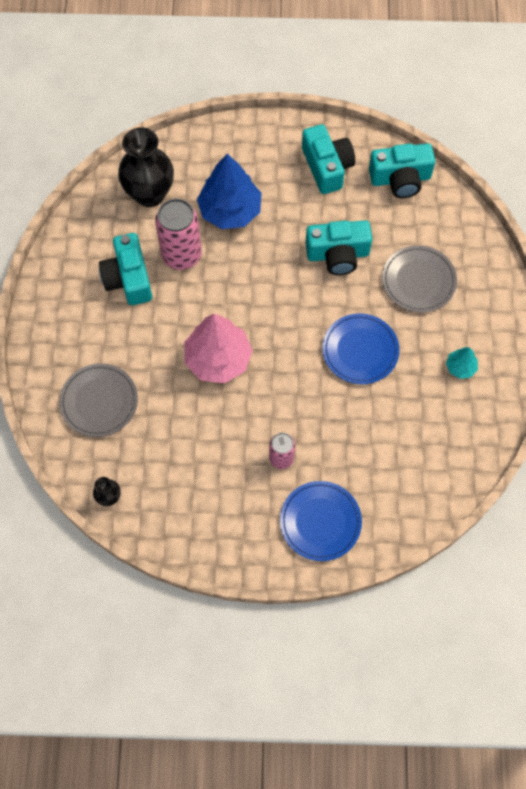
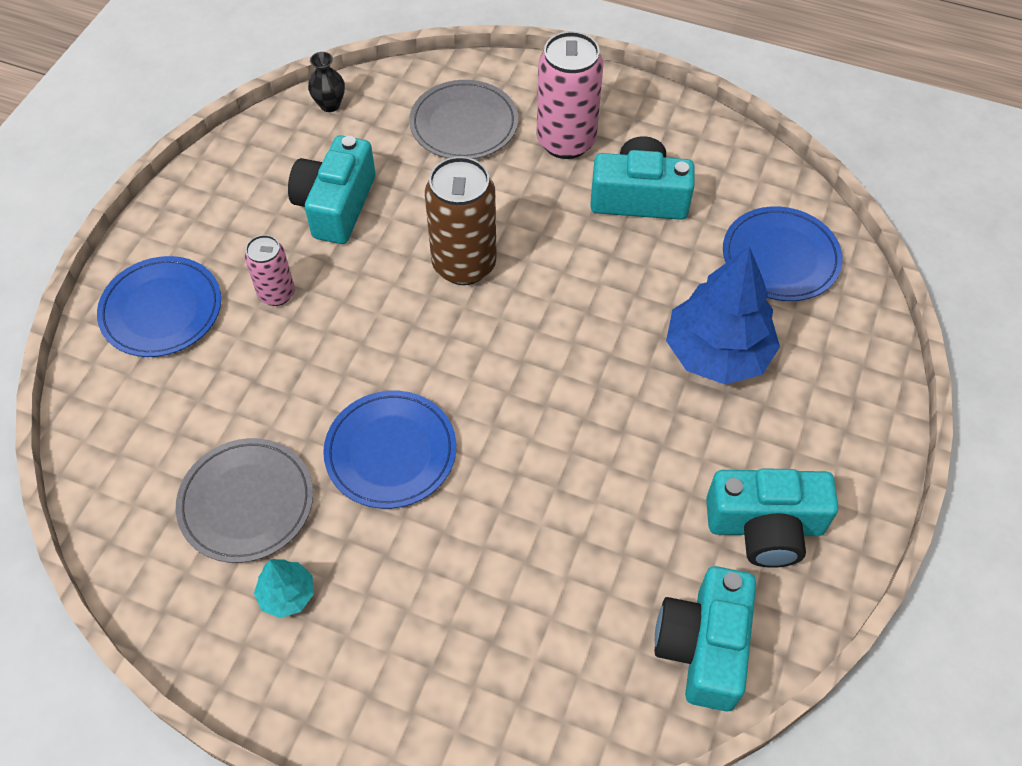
camera: 110 degrees right, 10 degrees down
(150, 194) = (780, 257): black vase -> blue plate
(181, 255) = (656, 268): pink can -> pink can (566, 141)
(218, 359) = (464, 264): pink tree -> brown can
(338, 254) = (579, 481): turquoise camera -> turquoise camera (336, 205)
(418, 281) = (477, 592): grey plate -> grey plate (246, 502)

